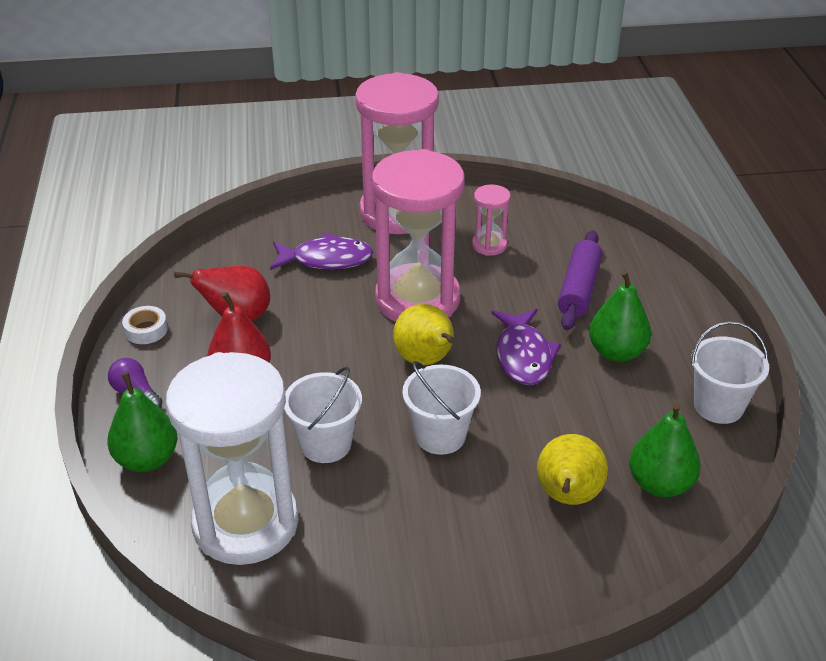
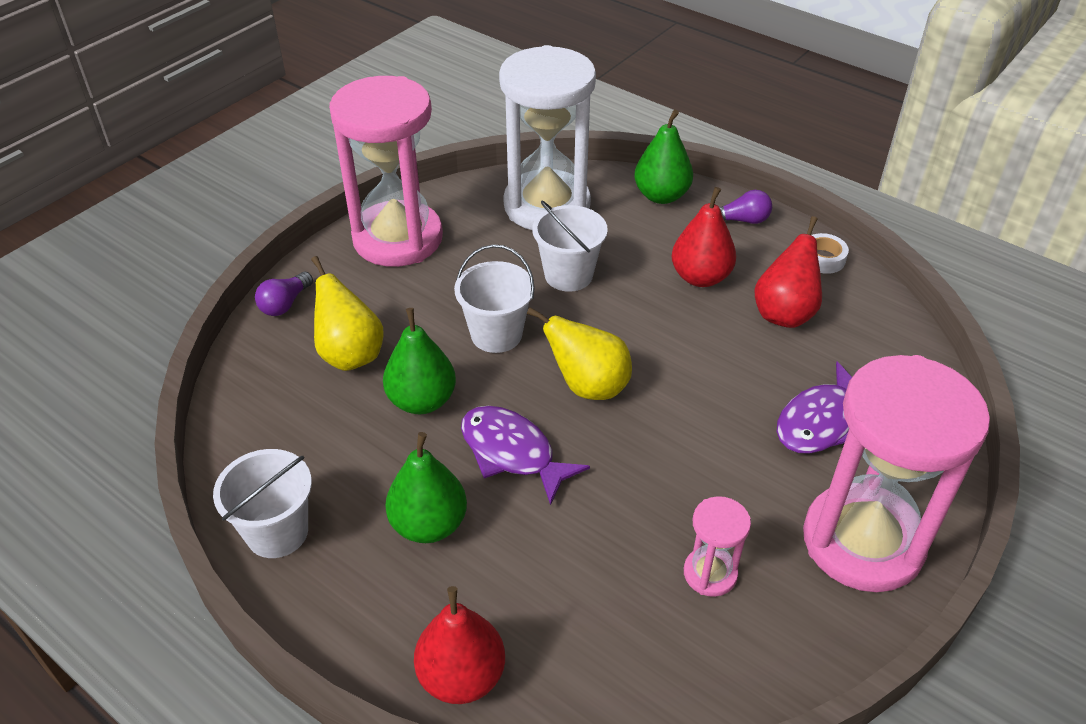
camera: 135 degrees right, 5 degrees up
(417, 299) = (679, 442): pink hourglass -> pink hourglass (398, 238)
(579, 289) = (546, 584): purple rolling pin -> none
(583, 589) = (285, 304): none -> purple light bulb
(660, 484) = (282, 413): green pear -> green pear (422, 401)
(662, 283) = (462, 676): none -> red pear

